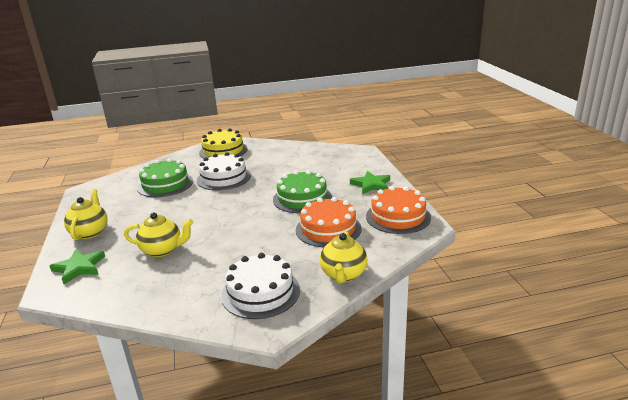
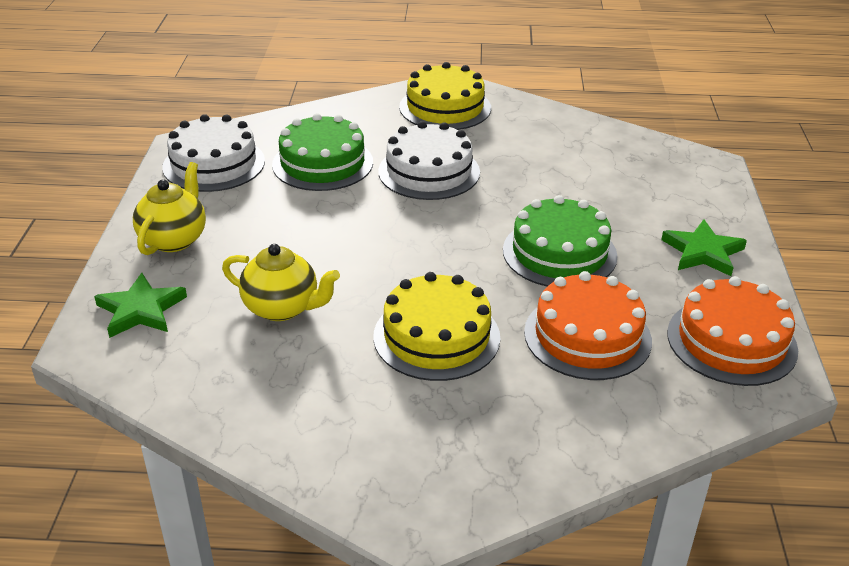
camera: 15 degrees right, 10 degrees up
(251, 245) = (436, 336): none -> yellow cake
(260, 292) = (424, 444): white cake -> white cake (214, 164)
(343, 275) = (584, 446): yellow teapot -> none

